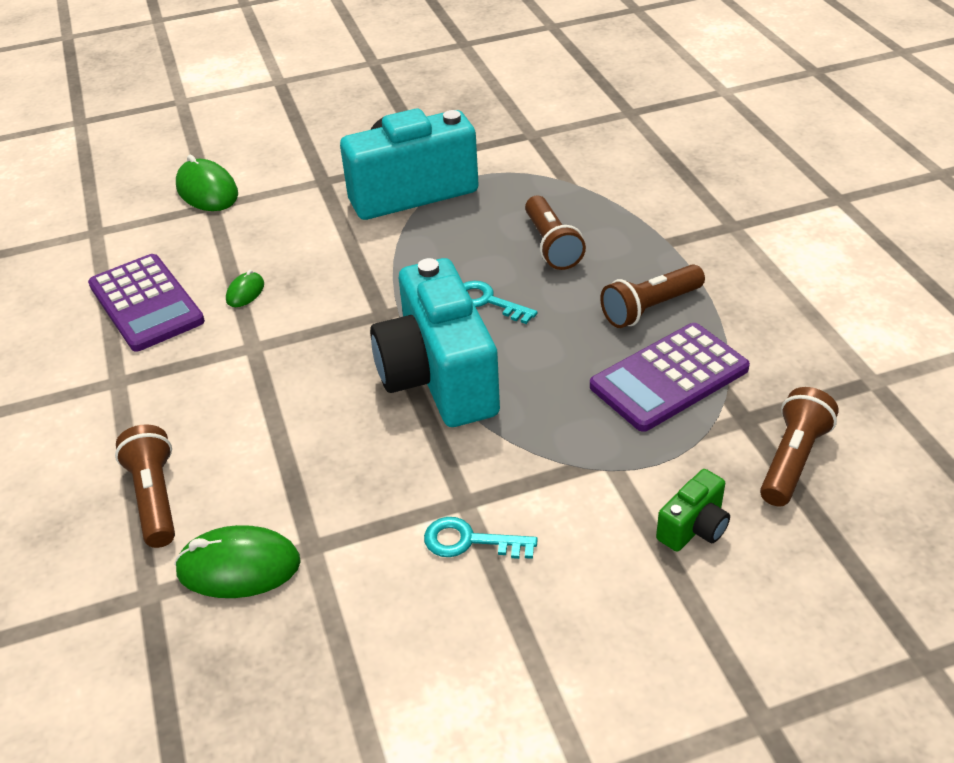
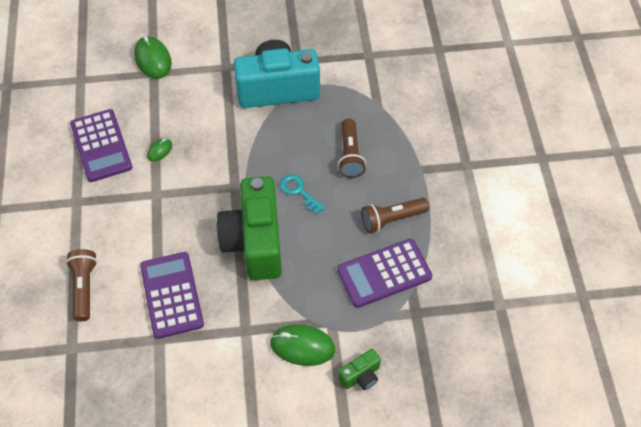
camera: 10 degrees right, 15 degrees up
(238, 567) = (119, 342): green mouse -> green mouse (302, 346)
(317, 477) = (172, 295): none -> purple calculator
(438, 377) = (254, 242): turquoise camera -> green camera
(469, 541) = (241, 356): turquoise key -> none
(792, 460) = (430, 346): brown flashlight -> none

